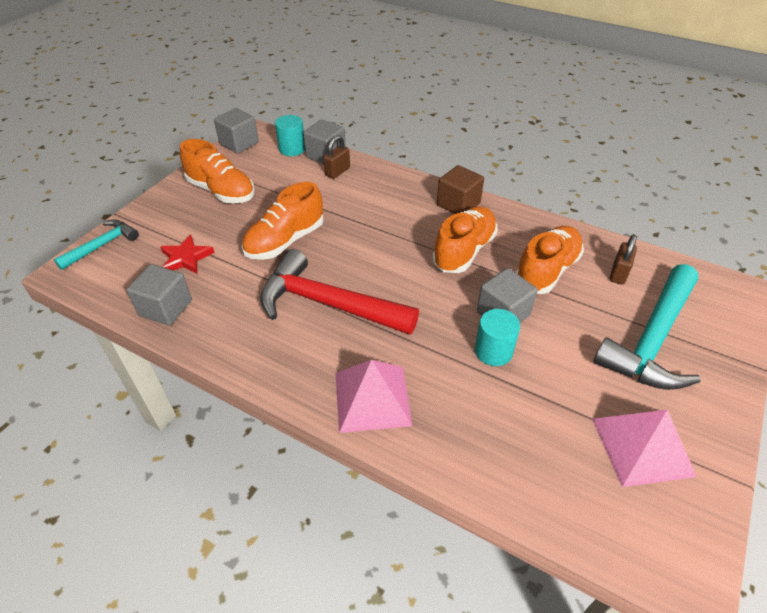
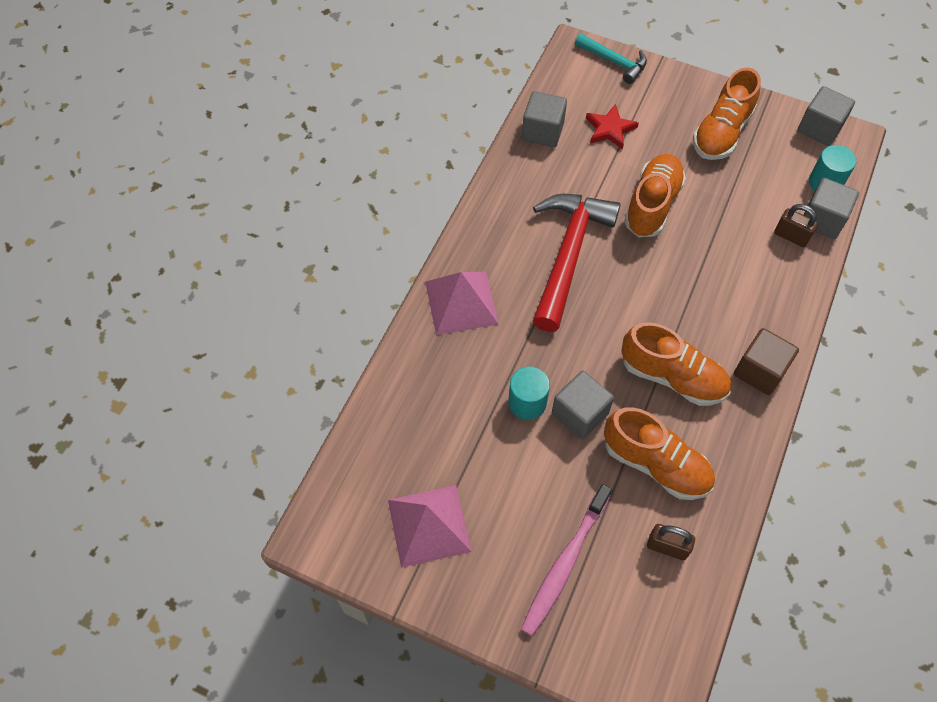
camera: 85 degrees right, 15 degrees up
(285, 241) = (652, 205): orange shoe -> orange shoe turned 75 degrees clockwise
(652, 339) = (564, 564): turquoise hammer -> pink toothbrush

